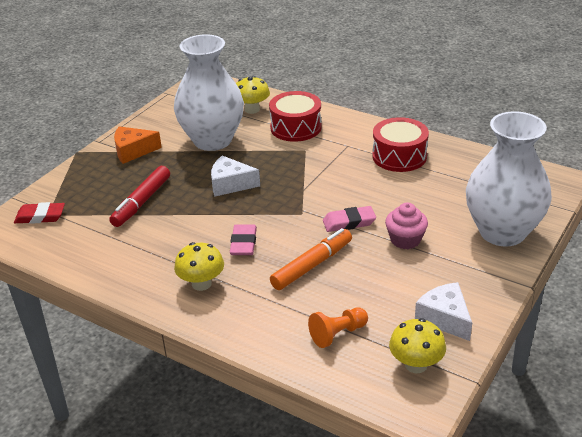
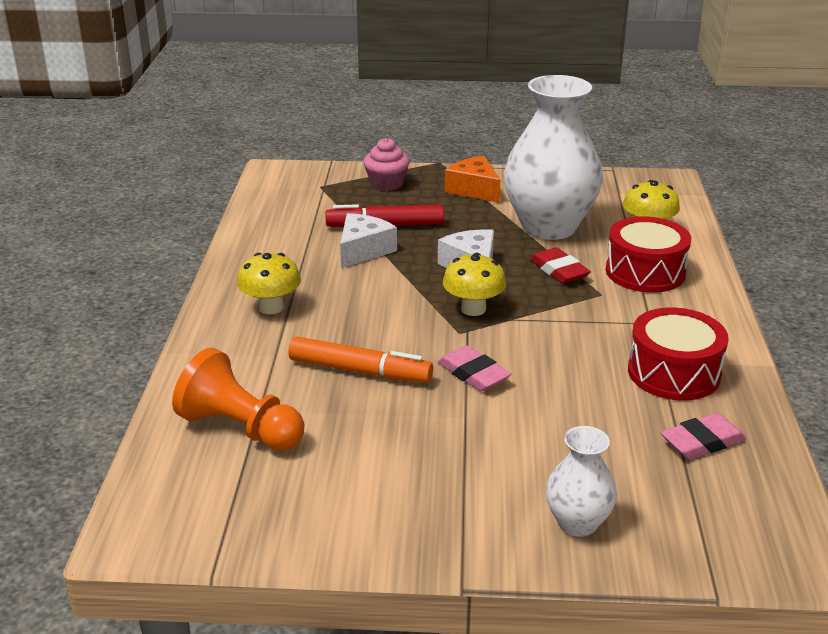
camera: 60 degrees right, 5 degrees down
(40, 216) = (313, 183): red eraser -> red eraser (559, 270)
(243, 243) = (364, 310): pink eraser -> pink eraser (702, 442)
(338, 334) = (240, 428): orange pawn -> orange pawn, size x1.55
(405, 240) = (475, 431): pink cupcake -> pink cupcake (386, 184)
(416, 365) = (217, 509): yellow mushroom -> yellow mushroom (473, 309)
(444, 318) = (327, 512): white cheese -> white cheese (363, 250)
(502, 232) = (577, 523): white vase -> white vase, size x0.48

